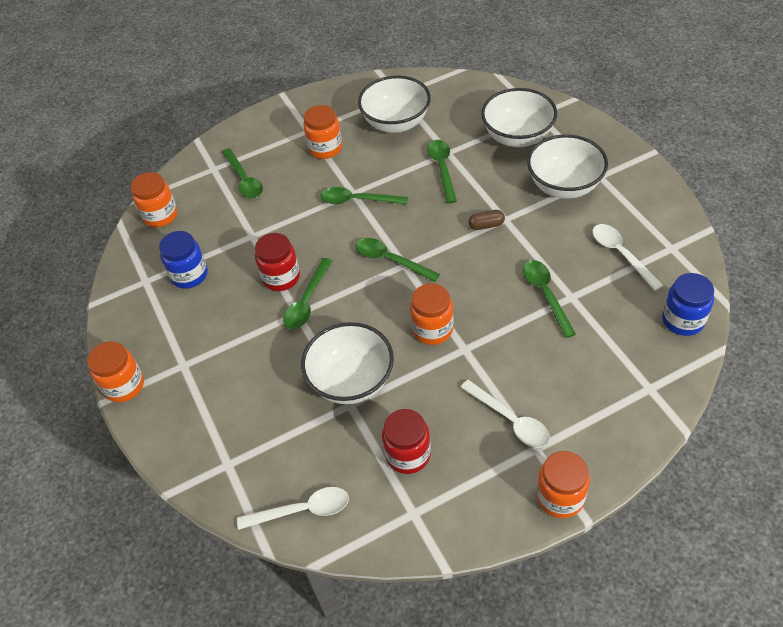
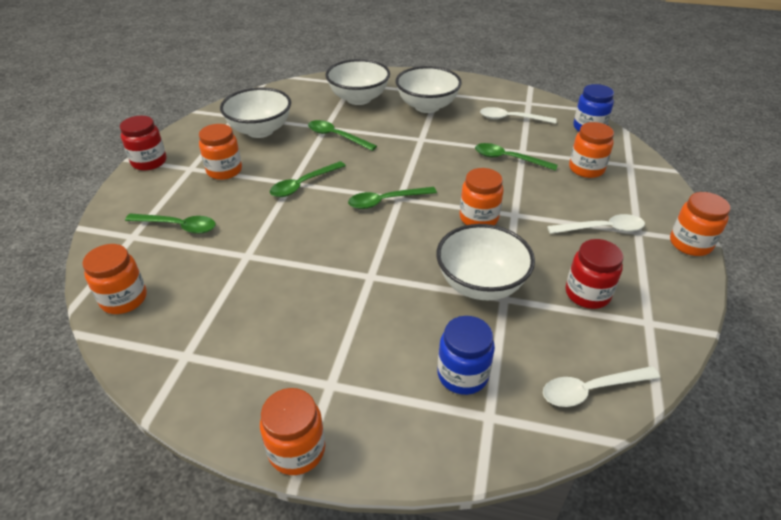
camera: 55 degrees left, 10 degrees down
(189, 275) = (228, 319): blue jar -> blue jar (462, 375)
(281, 277) = (319, 264): red jar -> red jar (149, 162)
(302, 510) = (591, 390): white spoon -> white spoon turned 135 degrees counterclockwise
(307, 301) = (366, 263): green spoon -> none
(486, 225) = (416, 148): brown capsule -> none
(598, 359) = (586, 169): none -> orange jar

